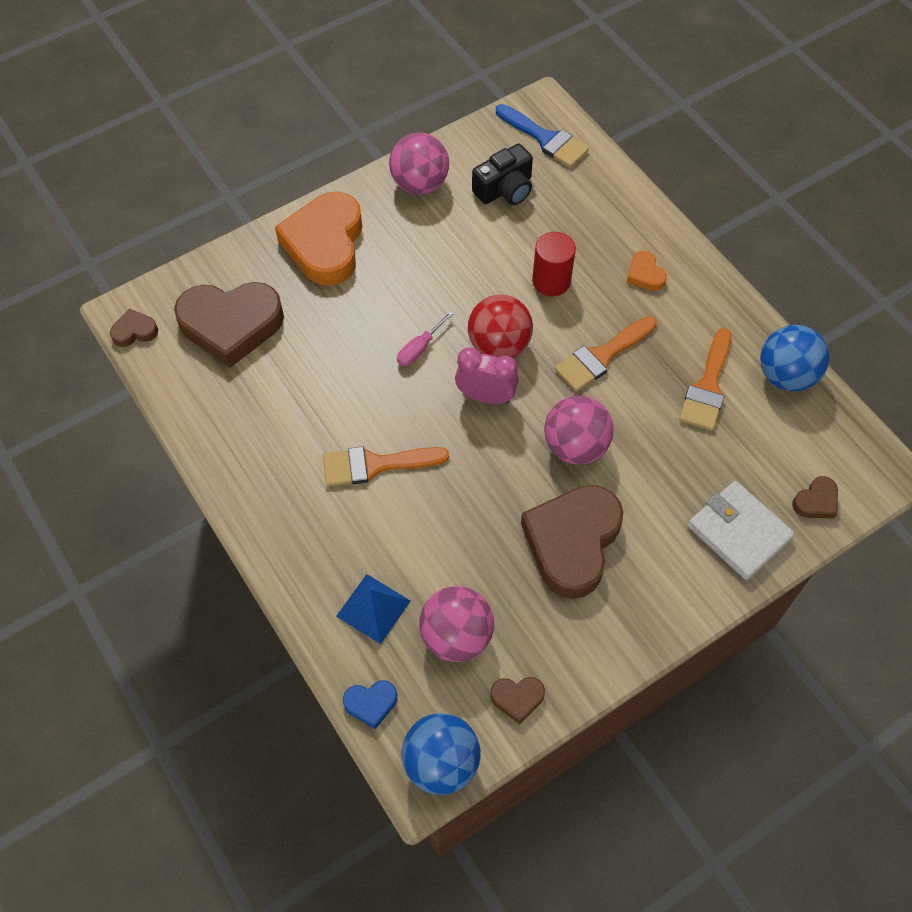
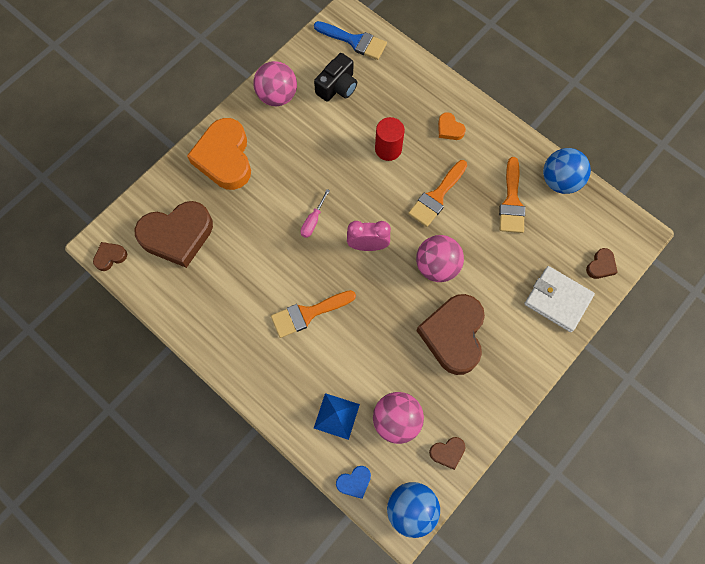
camera: 15 degrees left, 10 degrees up
(499, 345) = (366, 205): red ball -> none

